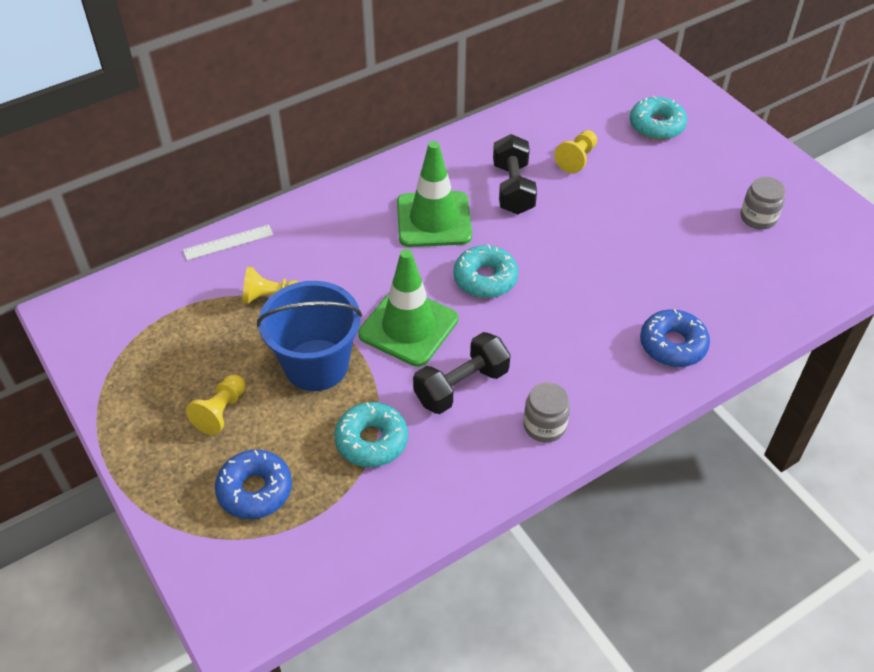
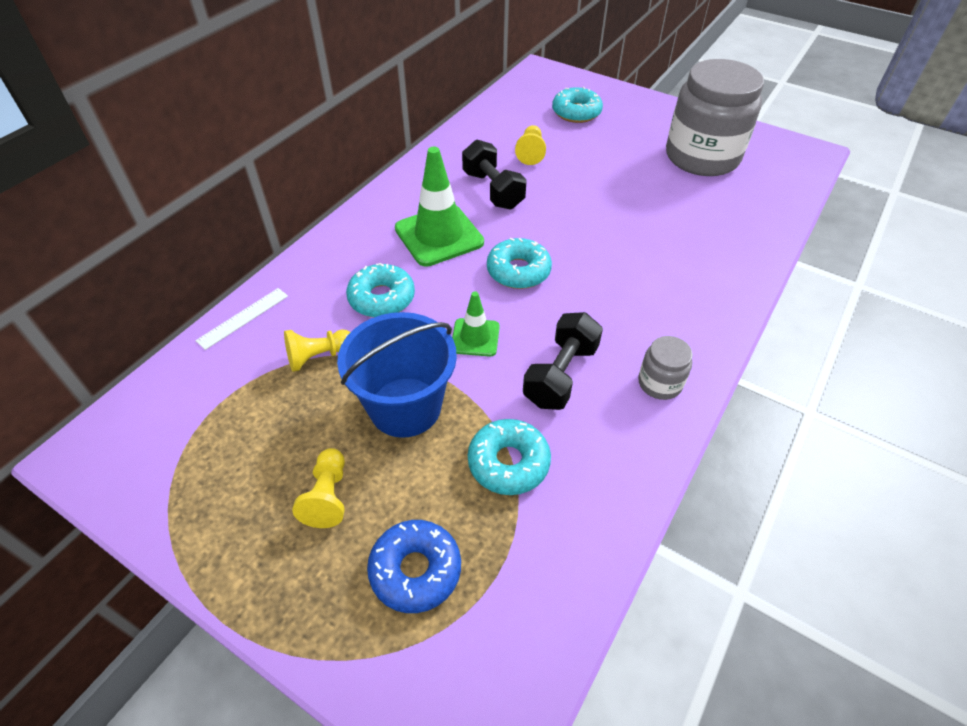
camera: 25 degrees left, 0 degrees up
(349, 263) = (382, 298): none -> turquoise donut
(408, 327) = (475, 337): green traffic cone -> green traffic cone, size x0.55
(672, 345) = (713, 274): blue donut -> none
(758, 218) = (702, 157): grey jar -> grey jar, size x2.31

